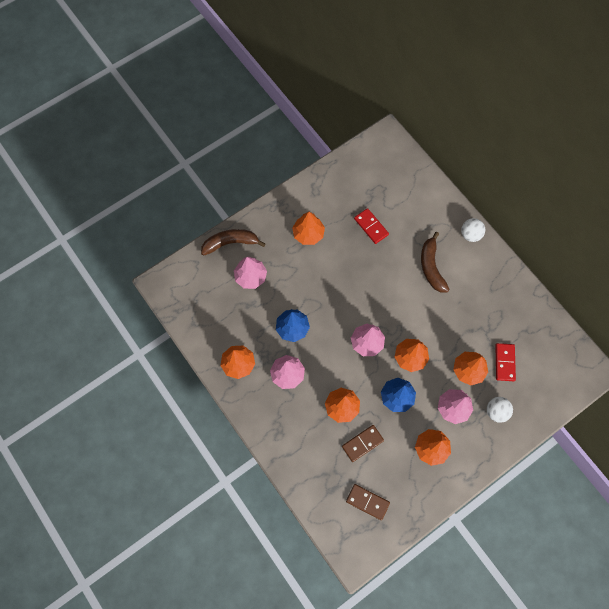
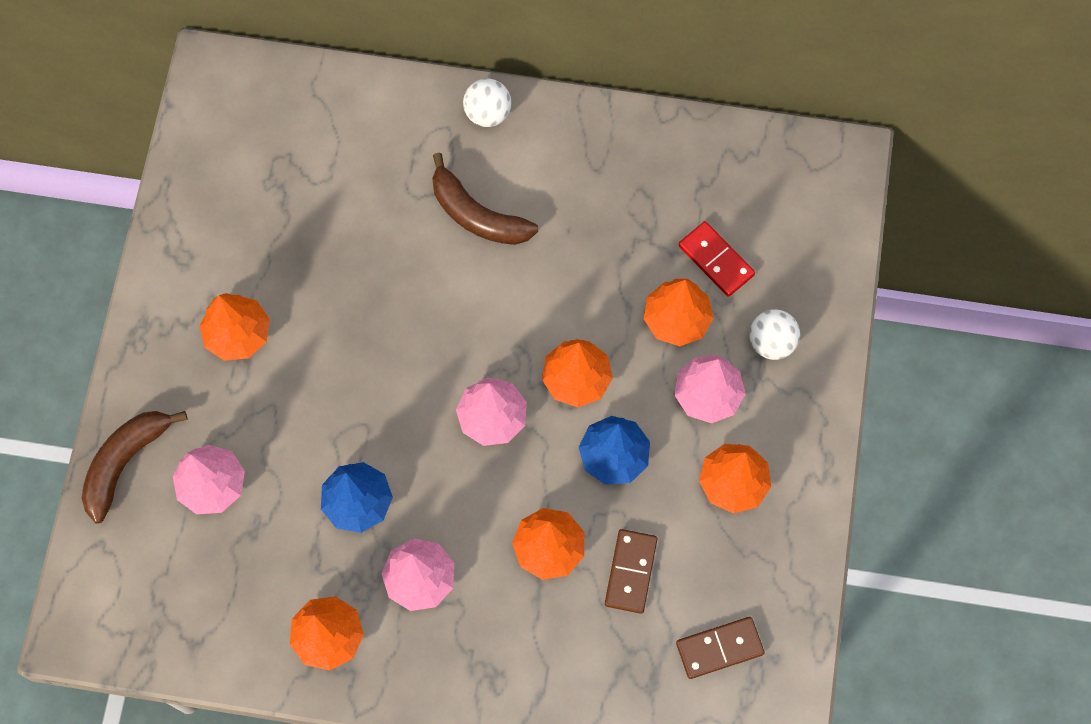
camera: 45 degrees left, 0 degrees up
(371, 227) = (326, 235): red domino -> none

